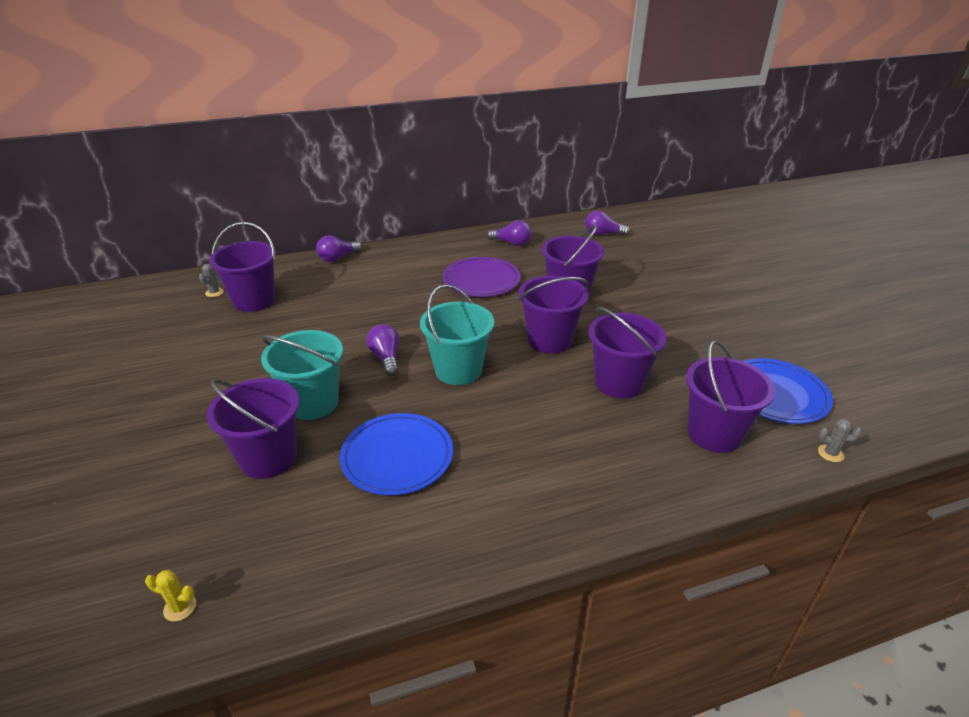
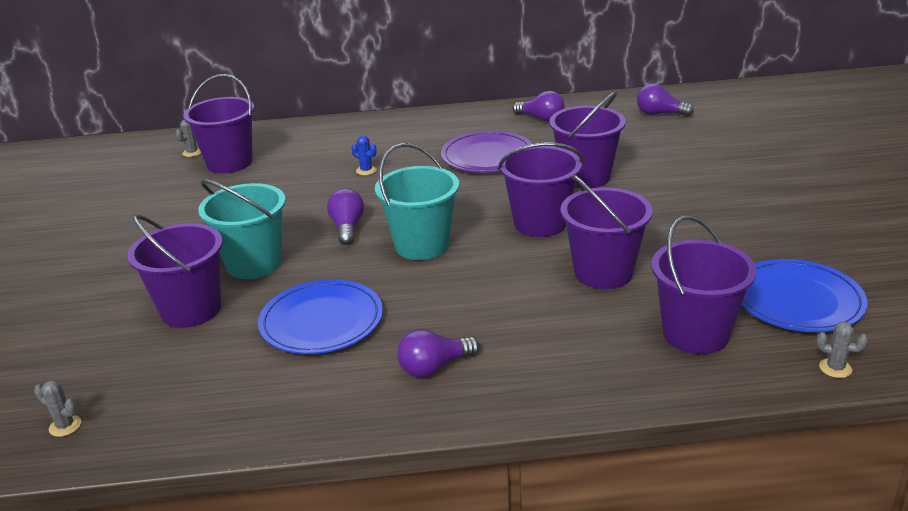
camera: 15 degrees right, 5 degrees down
(180, 607) = (65, 426): yellow cactus -> grey cactus
(337, 258) = (334, 125): purple light bulb -> purple light bulb (434, 367)
(382, 300) = (366, 170): none -> blue cactus

